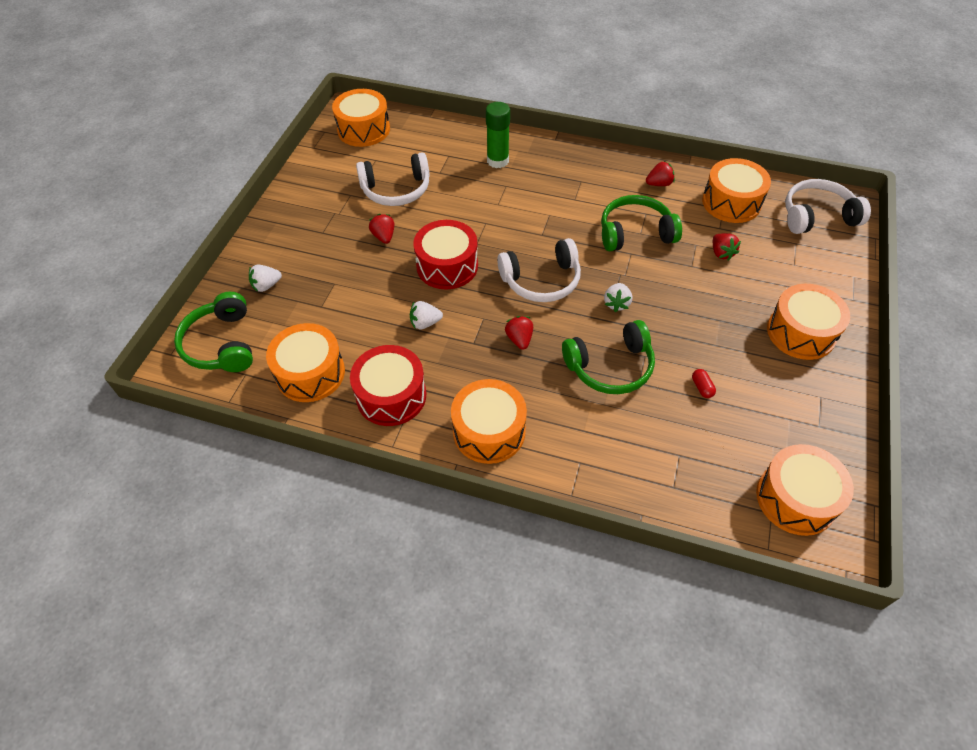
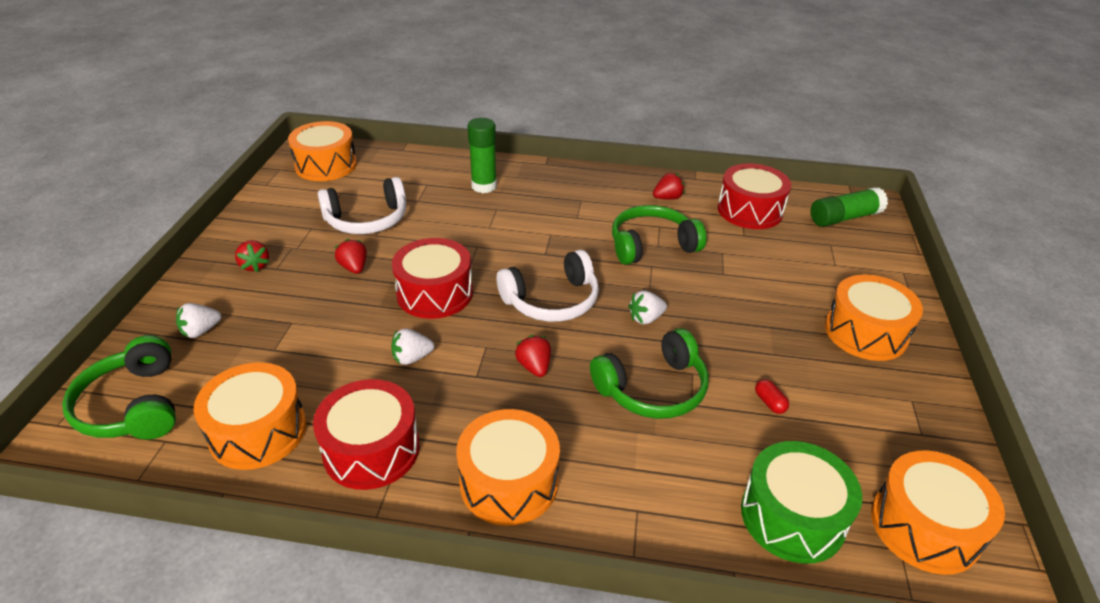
camera: 10 degrees left, 15 degrees down
(616, 303) = (646, 318): white strawberry -> white strawberry turned 60 degrees clockwise
(696, 480) = (792, 516): none -> green drum
(721, 253) = (753, 259): red strawberry -> red strawberry (255, 266)
(731, 202) = (750, 210): orange drum -> red drum
(817, 216) = (844, 218): white headphones -> green glue stick

